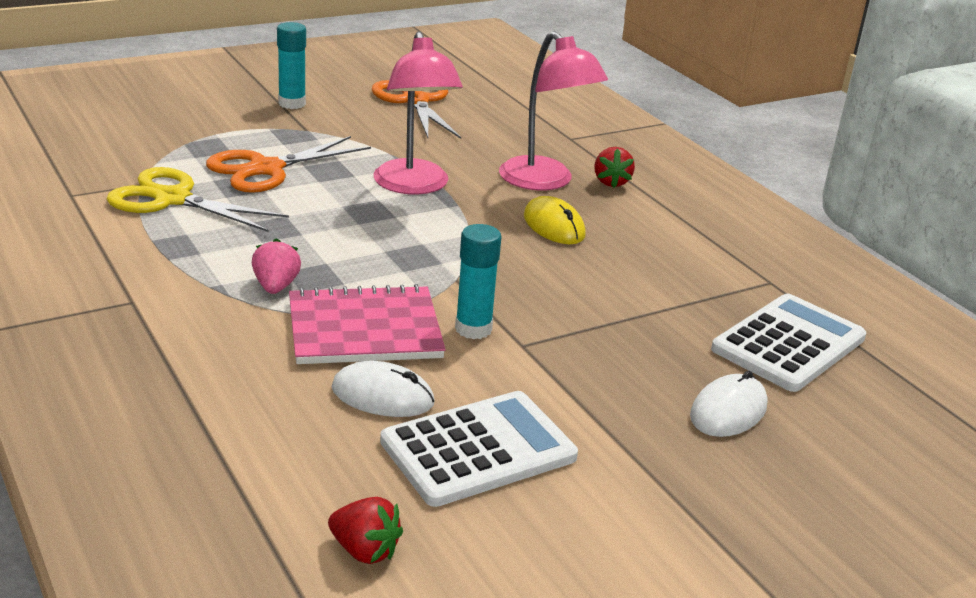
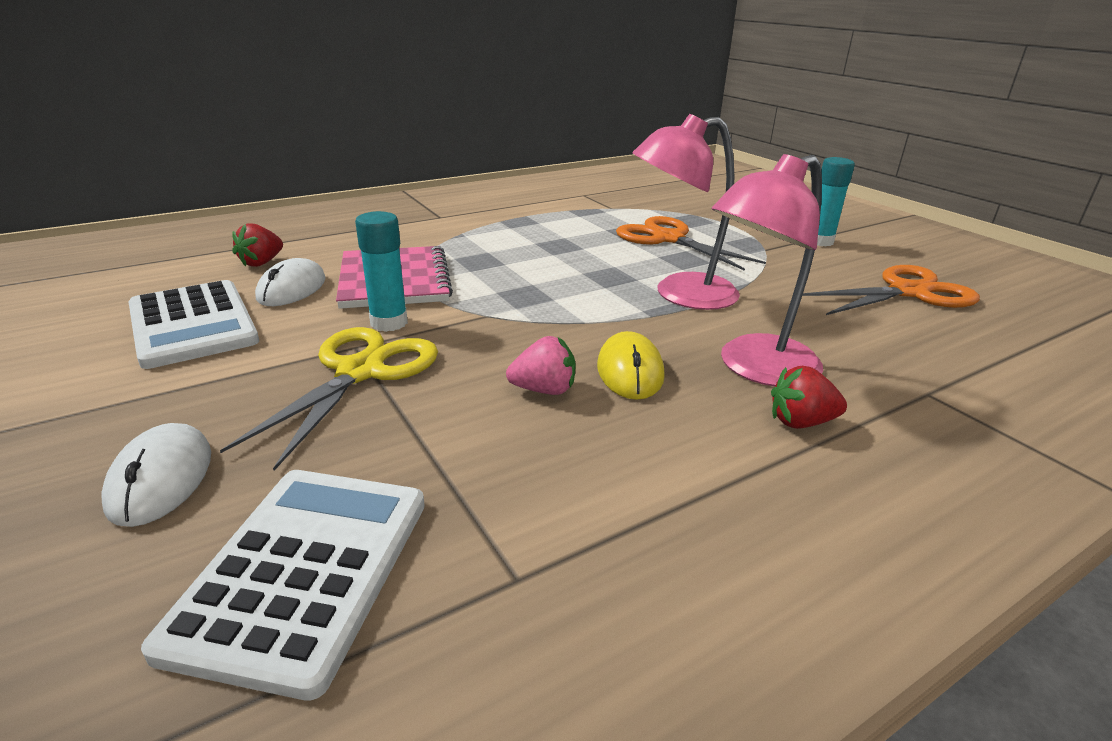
camera: 90 degrees right, 0 degrees up
(172, 199) = (592, 216): yellow scissors -> yellow scissors (360, 372)
(276, 286) = (463, 250): pink strawberry -> pink strawberry (544, 390)
(364, 551) = (105, 287): red strawberry -> red strawberry (262, 263)
(554, 226) = (630, 371): yellow mouse -> yellow mouse turned 60 degrees counterclockwise
(728, 411) = (161, 478): white mouse -> white mouse turned 45 degrees clockwise
(789, 344) = (304, 571): white calculator -> white calculator turned 120 degrees counterclockwise

